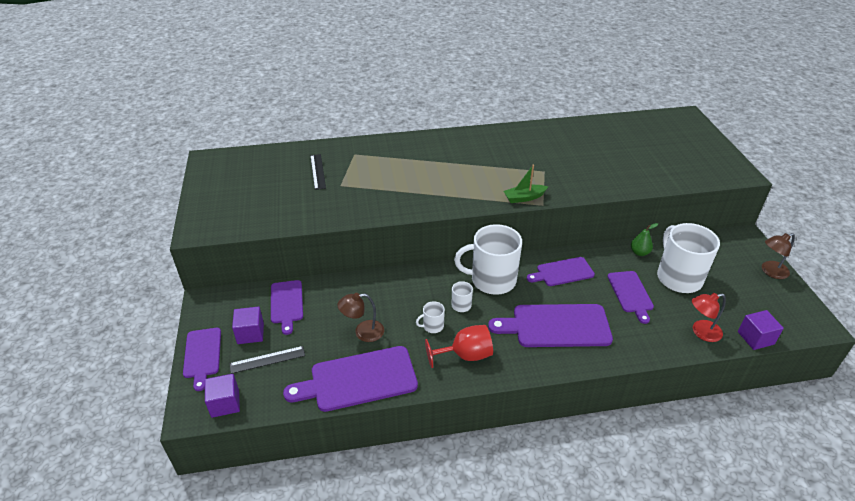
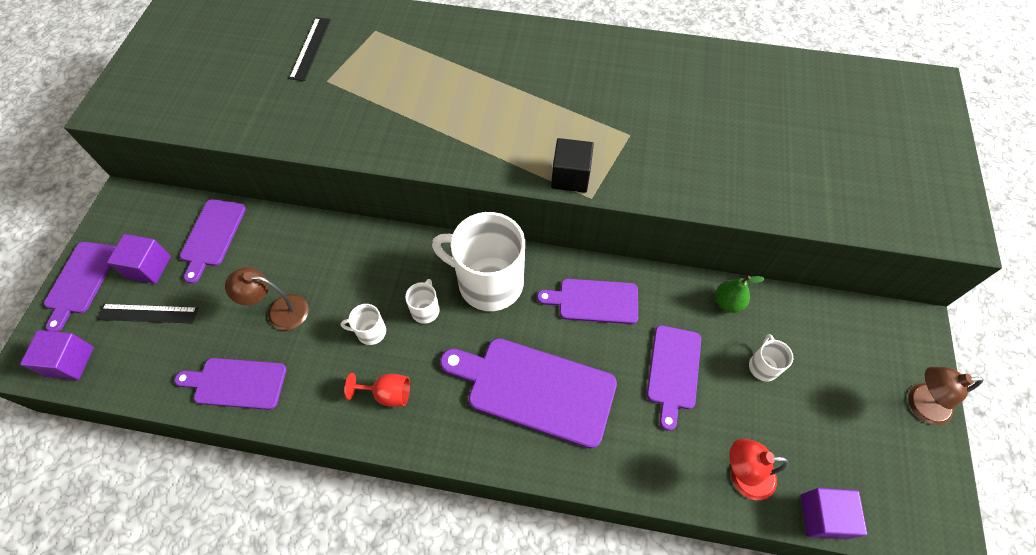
camera: 20 degrees right, 20 degrees up
(358, 380) = (236, 383): purple cutting board -> purple cutting board, size x0.61
(465, 355) = (387, 394): red goblet -> red goblet, size x0.65
(524, 198) = (570, 176): green boat -> black cube
(678, 277) = (763, 366): white mug -> white mug, size x0.43

